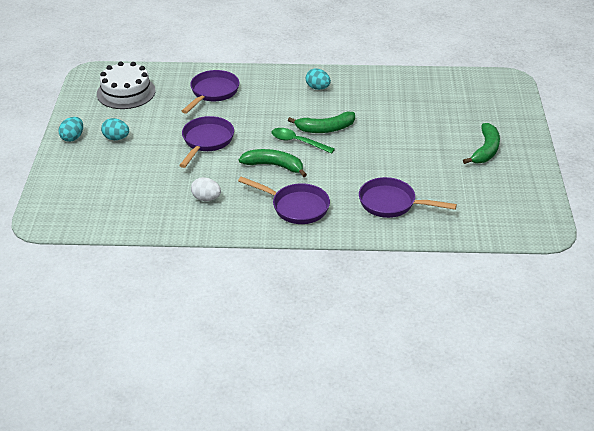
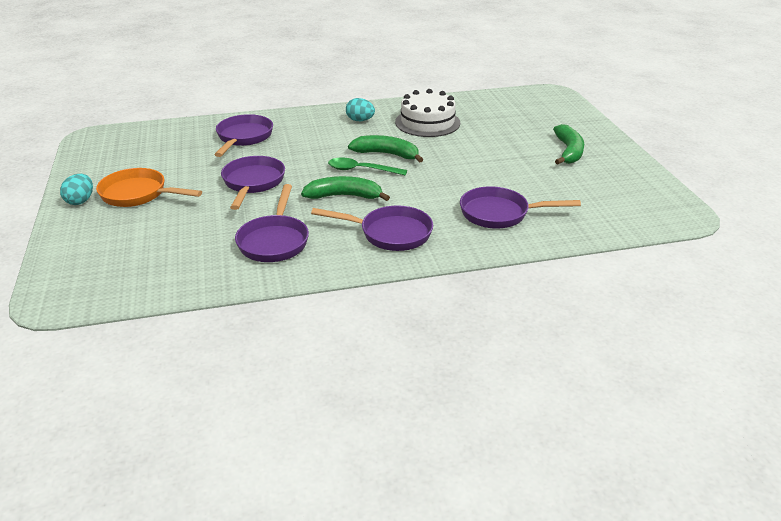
camera: 15 degrees left, 5 degrees down
(116, 138) = (138, 194): turquoise egg -> orange pan
(126, 92) = (139, 149): white cake -> white cake (427, 122)
(206, 198) = (274, 241): white egg -> purple pan
(325, 129) = (386, 154): green banana -> green banana turned 135 degrees counterclockwise

